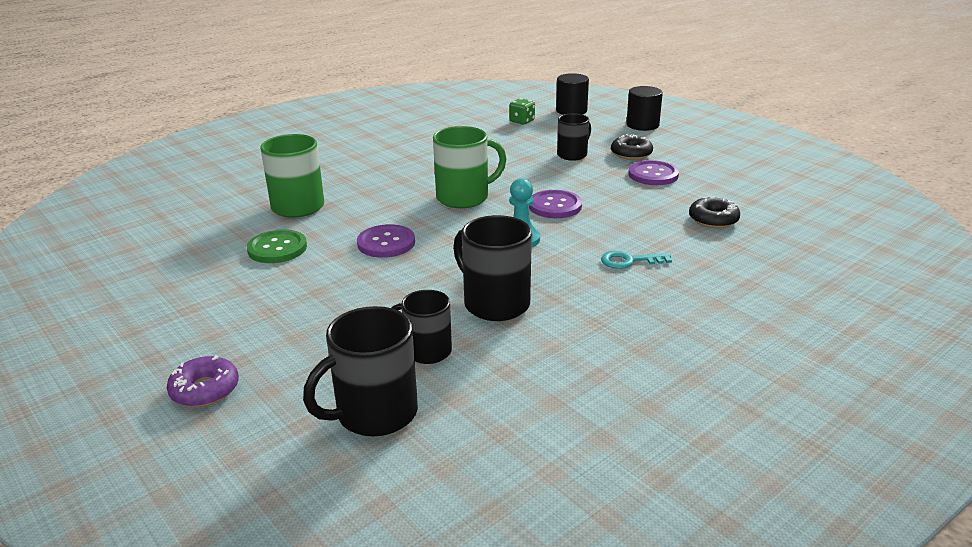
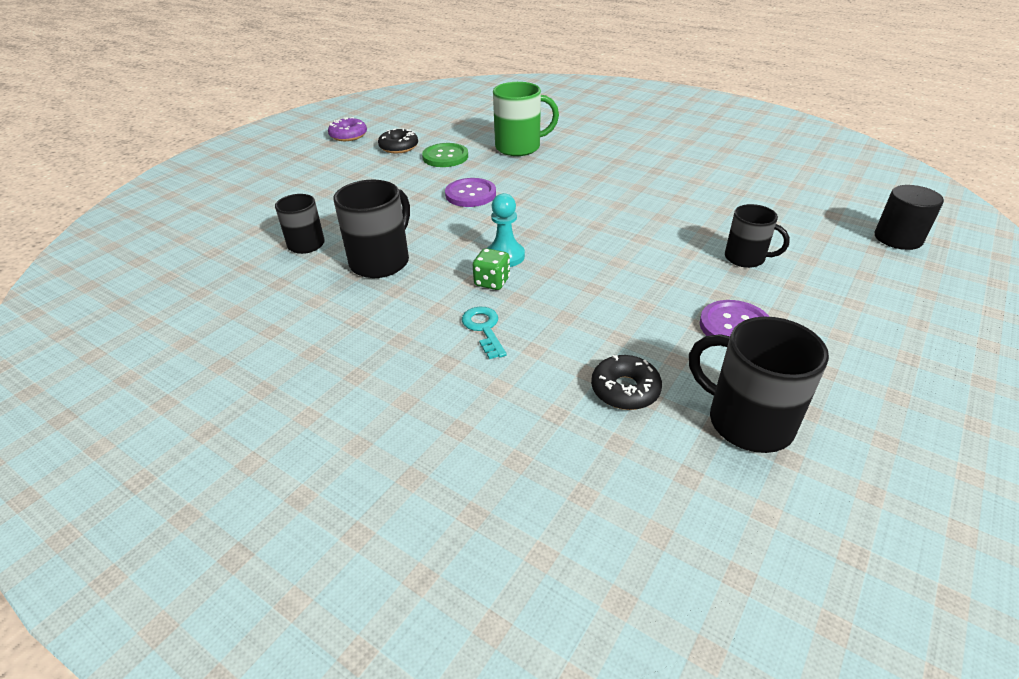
camera: 75 degrees right, 10 degrees up
(205, 390) = (263, 180): purple donut -> purple donut (348, 135)
(374, 414) = (230, 239): black mug -> black mug (747, 421)
(464, 197) = (580, 212): green mug -> none
(522, 121) = (817, 210): green dice -> green dice (492, 282)
(555, 206) = (592, 265): purple button -> none
(631, 154) = (791, 302): black donut -> black donut (399, 147)
(642, 125) = (914, 302): black cylinder -> none

